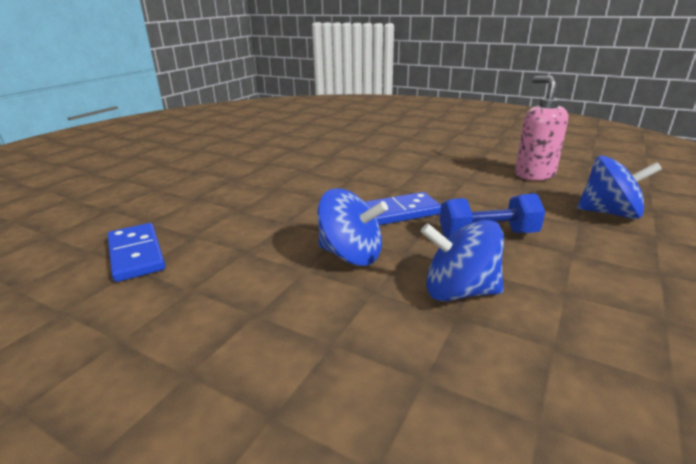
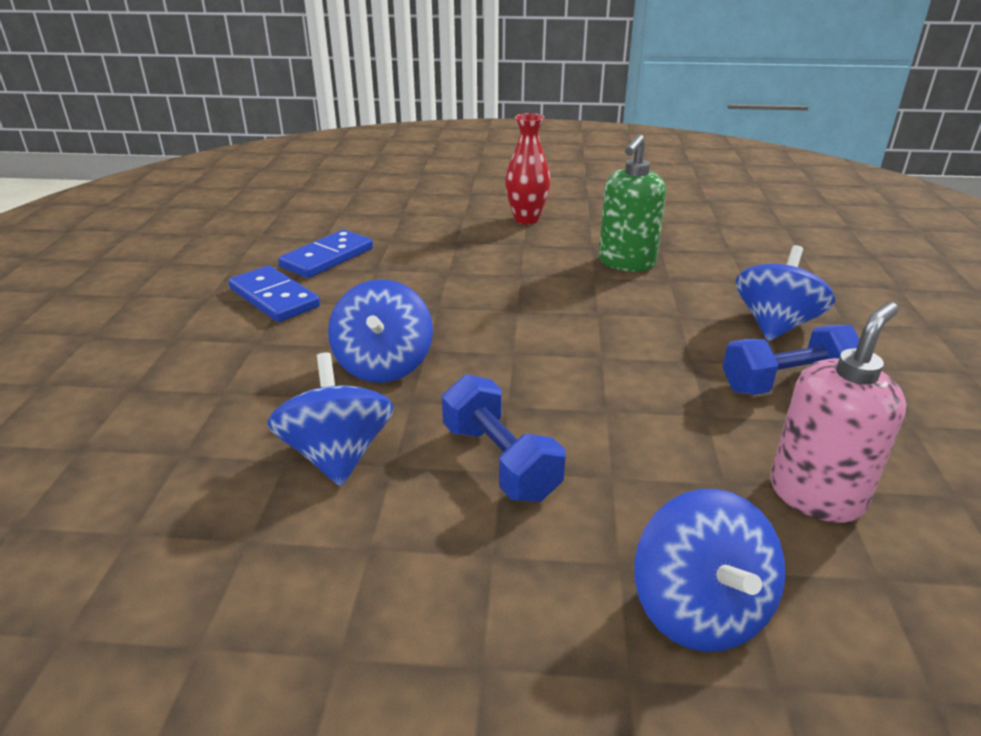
camera: 65 degrees right, 5 degrees up
(198, 171) = (526, 219): none -> red vase
(299, 160) = (626, 263): none -> green soap dispenser
(398, 148) = (775, 325): none -> blue spinning top
(398, 213) = (518, 374): blue domino -> blue domino (274, 298)
(449, 158) = (786, 383): none -> blue dumbbell

